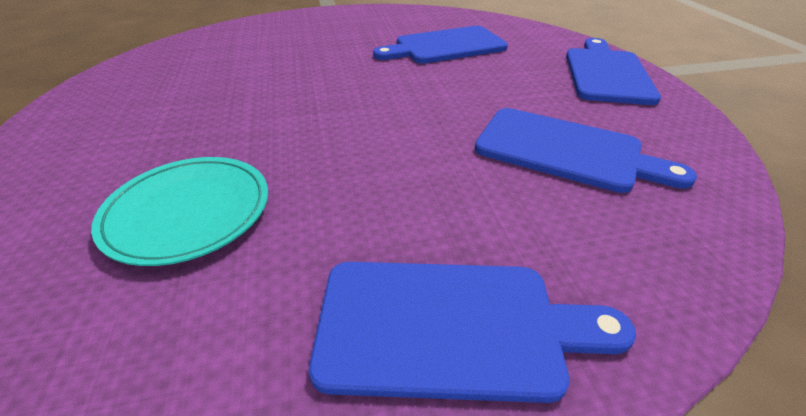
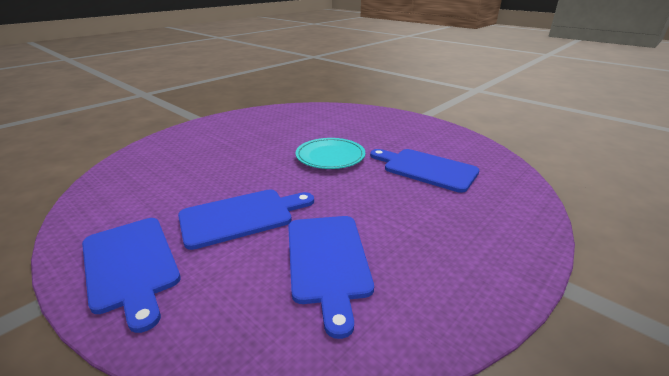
camera: 55 degrees right, 10 degrees down
(188, 212) = (176, 173): turquoise plate -> turquoise plate (330, 156)
(606, 73) = (493, 251): blue cutting board -> blue cutting board (241, 216)

